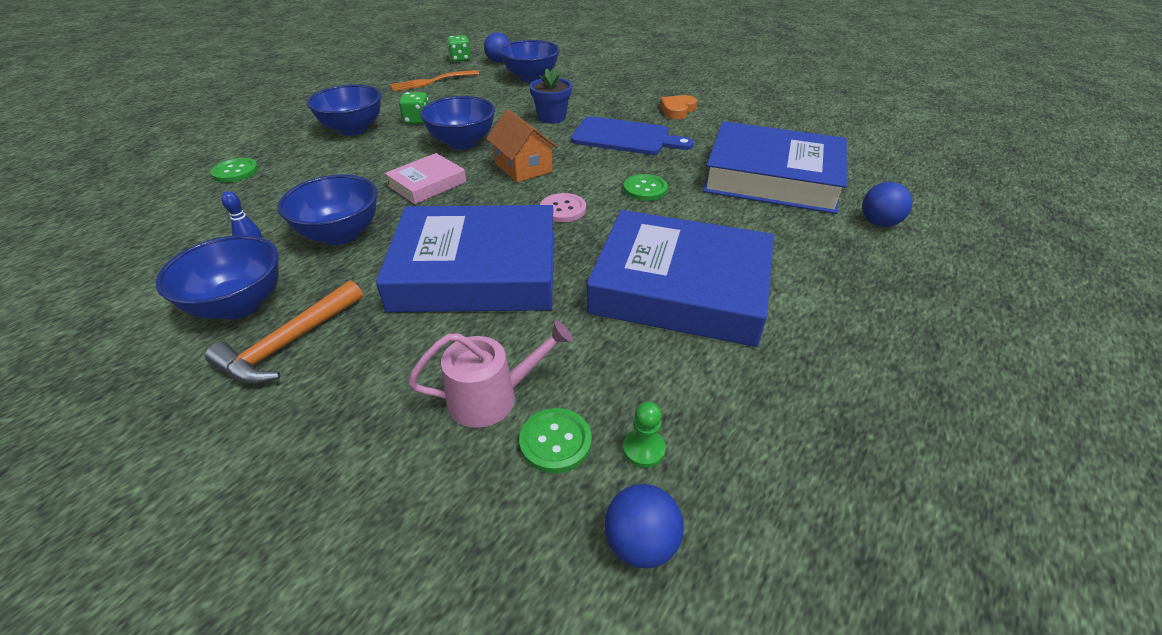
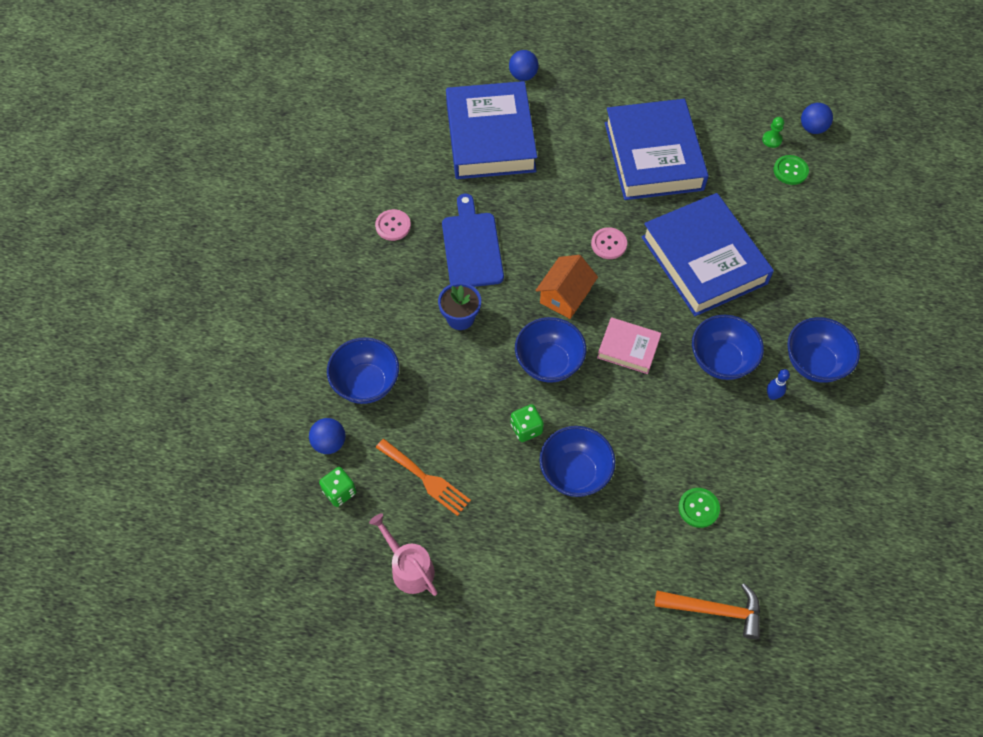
camera: 115 degrees left, 20 degrees up
(289, 343) = (819, 313): orange hammer -> orange hammer (714, 610)
(491, 397) = (785, 205): pink watering can -> pink watering can (409, 568)
(645, 189) = (552, 206): green button -> none
(677, 110) = (393, 226): orange heart -> pink button

